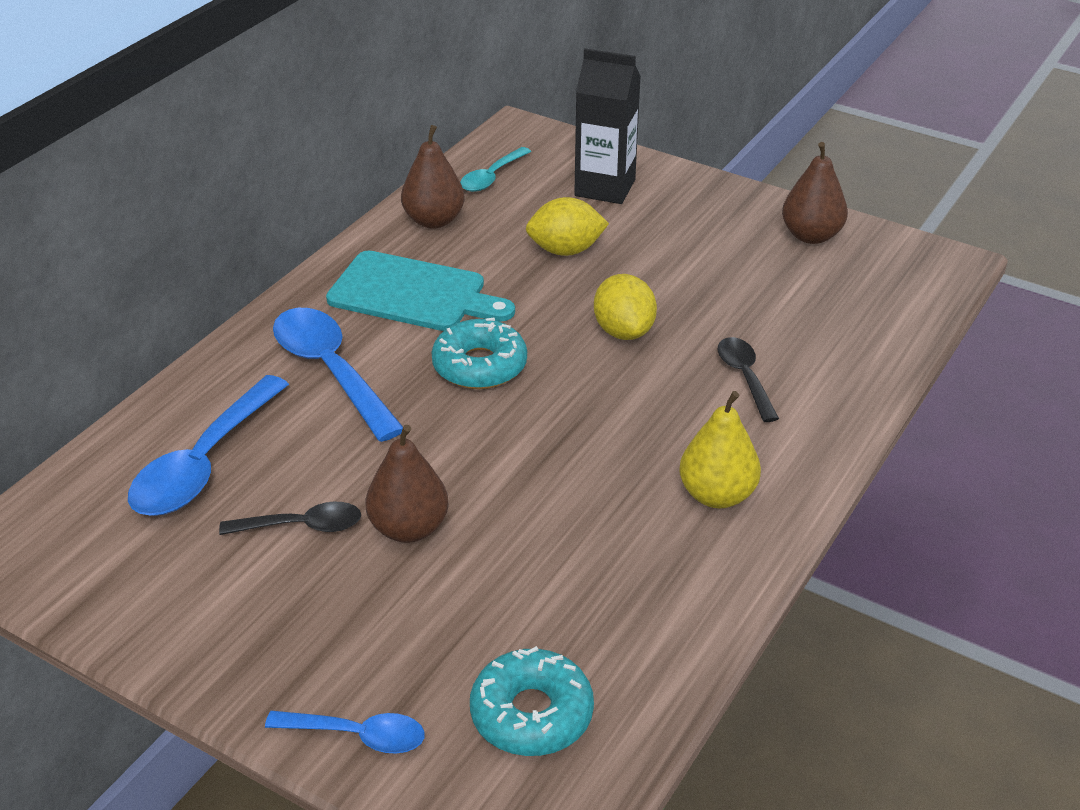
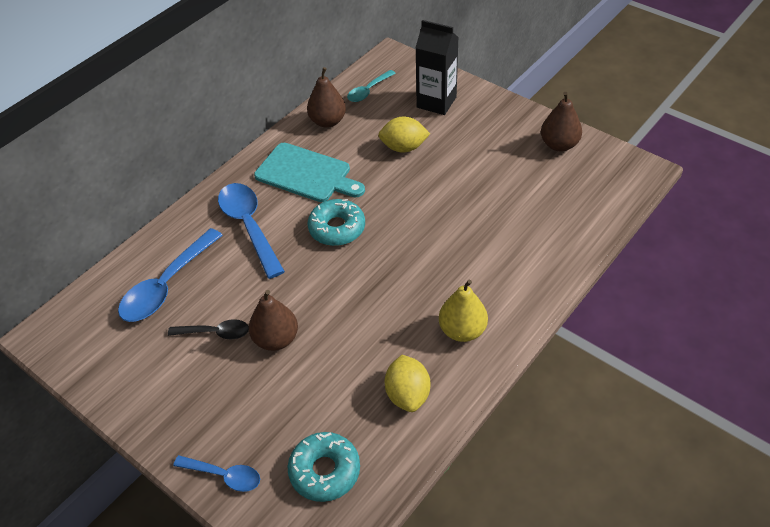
camera: 10 degrees right, 10 degrees up
(623, 331) = (428, 209): yellow lemon -> yellow lemon (407, 394)
(745, 377) = (496, 247): black spoon -> none

